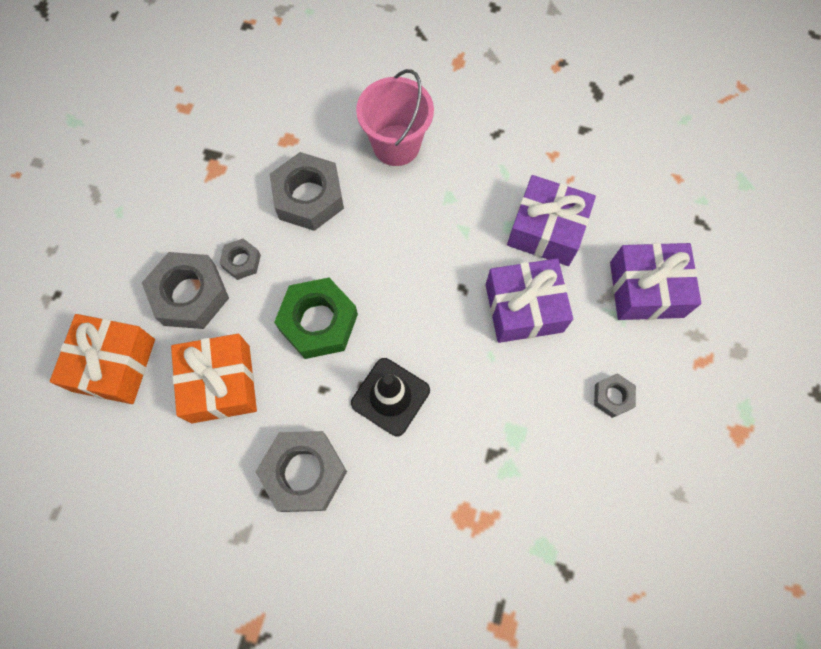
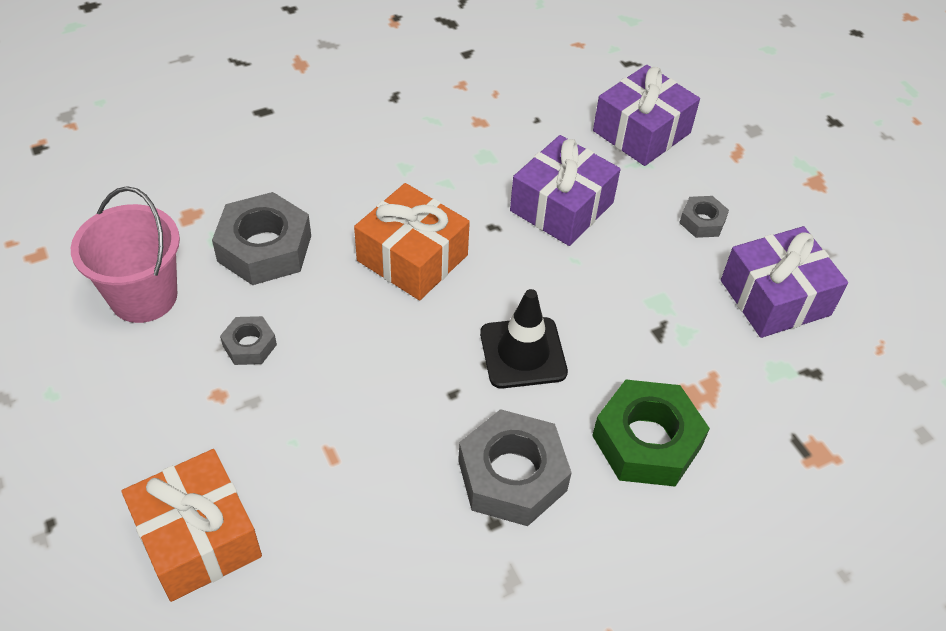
camera: 45 degrees left, 20 degrees down
(190, 295) = (222, 412): grey nut -> none
(220, 384) = (342, 465): orange gift -> orange gift (412, 258)
(318, 322) = (387, 342): green nut -> green nut (646, 441)
(396, 145) = (309, 157): pink bucket -> pink bucket (144, 296)
(546, 230) = (516, 140): purple gift -> purple gift (775, 298)

